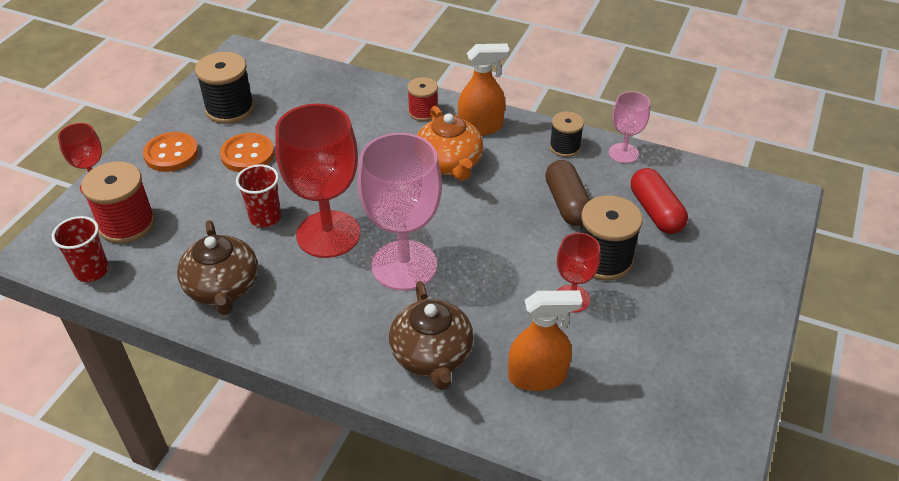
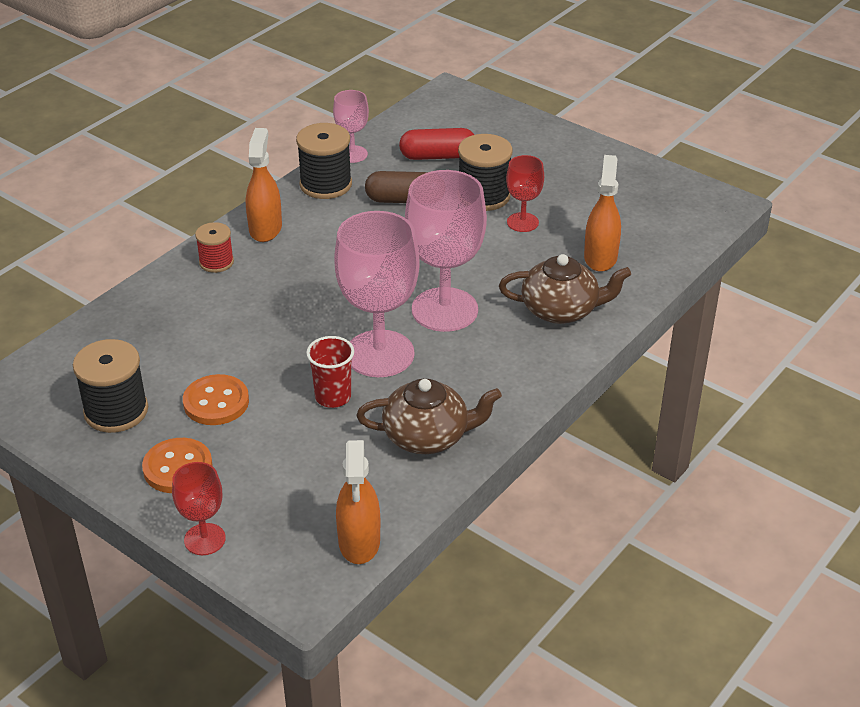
camera: 75 degrees left, 5 degrees down
(92, 271) = (359, 542): red cup -> orange spray bottle
(127, 224) = (291, 511): red spool -> none
(328, 234) = (379, 354): red goblet -> pink goblet
(449, 164) = (312, 258): orange teapot -> none
(564, 147) = (326, 184): black spool -> black spool, size x1.63

